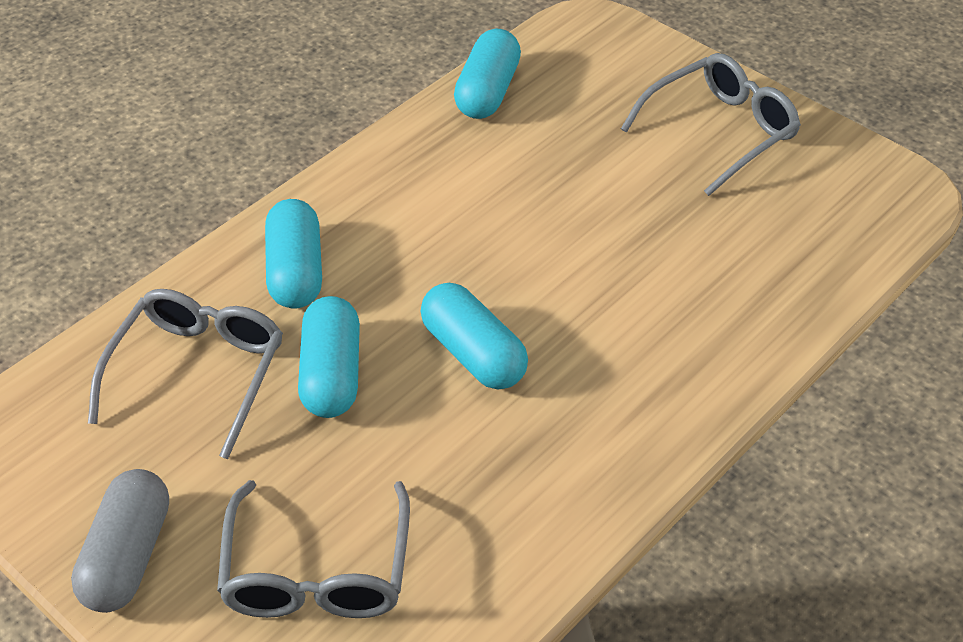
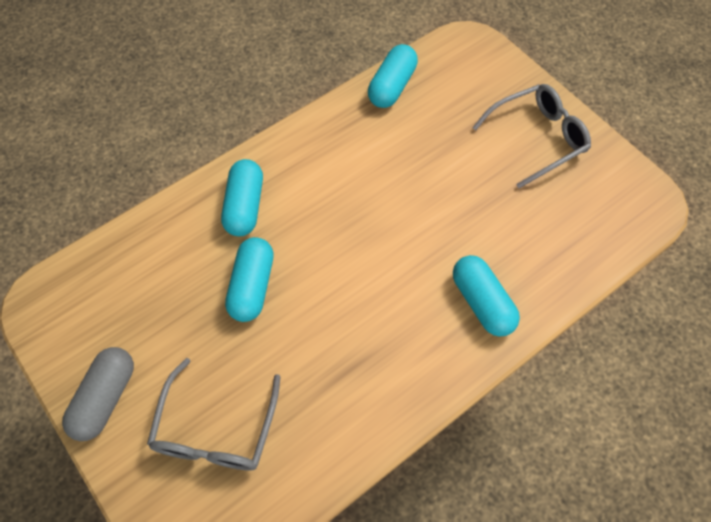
camera: 10 degrees right, 15 degrees up
(197, 374) = (170, 273): grey glasses -> none
(473, 353) = (343, 285): turquoise capsule -> turquoise capsule (482, 302)

